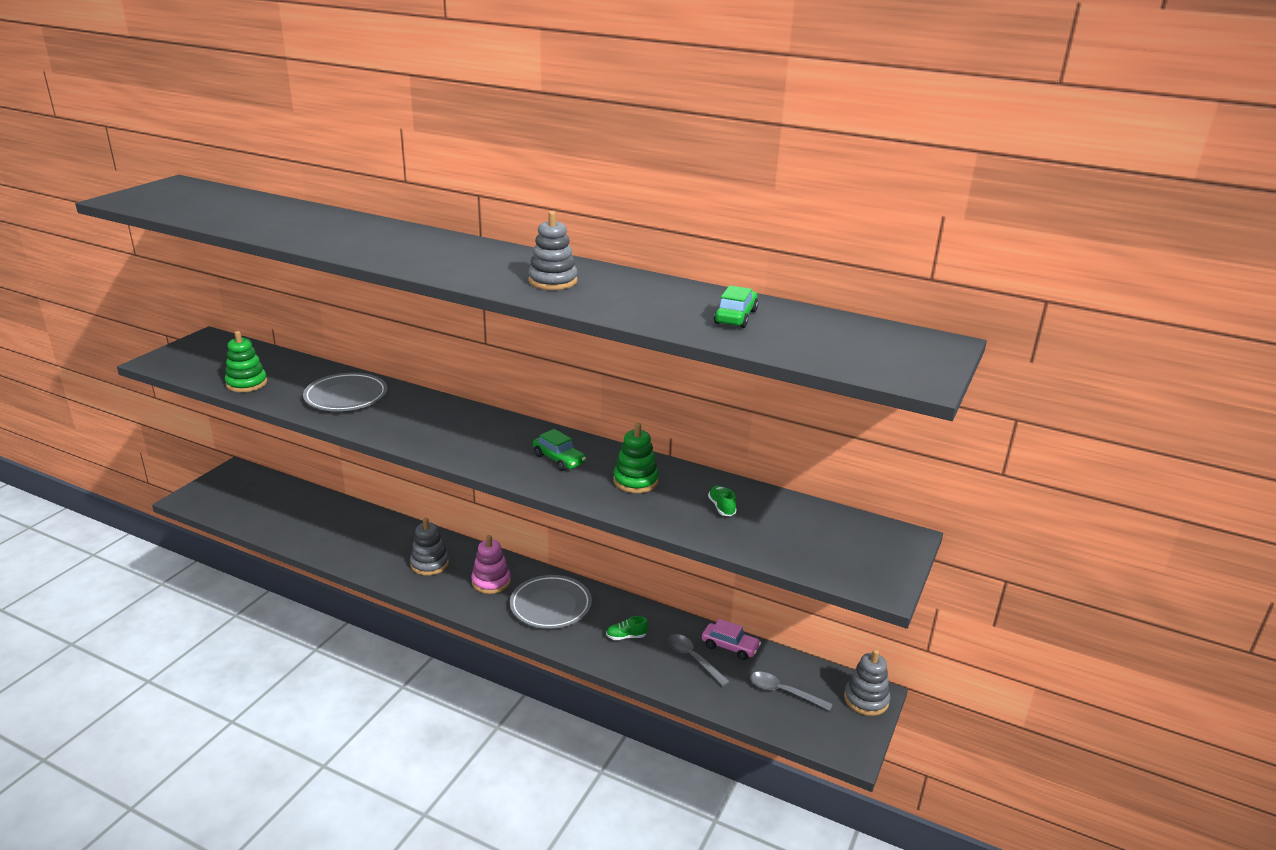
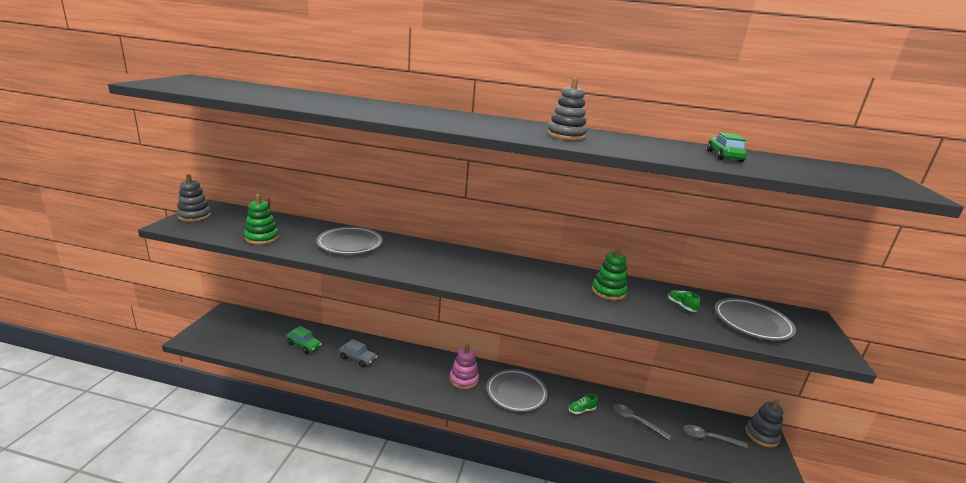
camera: 15 degrees left, 5 degrees down
(370, 542) = (358, 358): none -> grey car
(429, 564) = (411, 371): grey stacking toy -> grey stacking toy (194, 216)
(559, 459) = (542, 280): green car -> green car (304, 345)
(730, 647) = (653, 408): pink car -> none
(802, 537) = (752, 322): none -> grey plate

